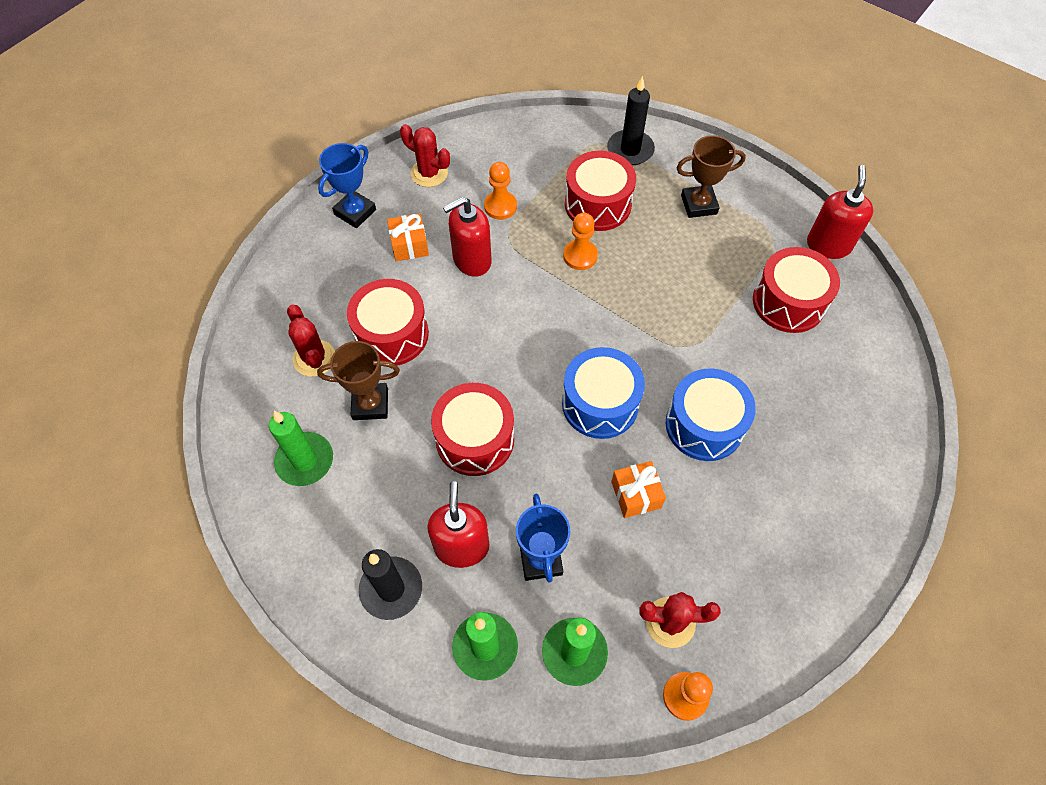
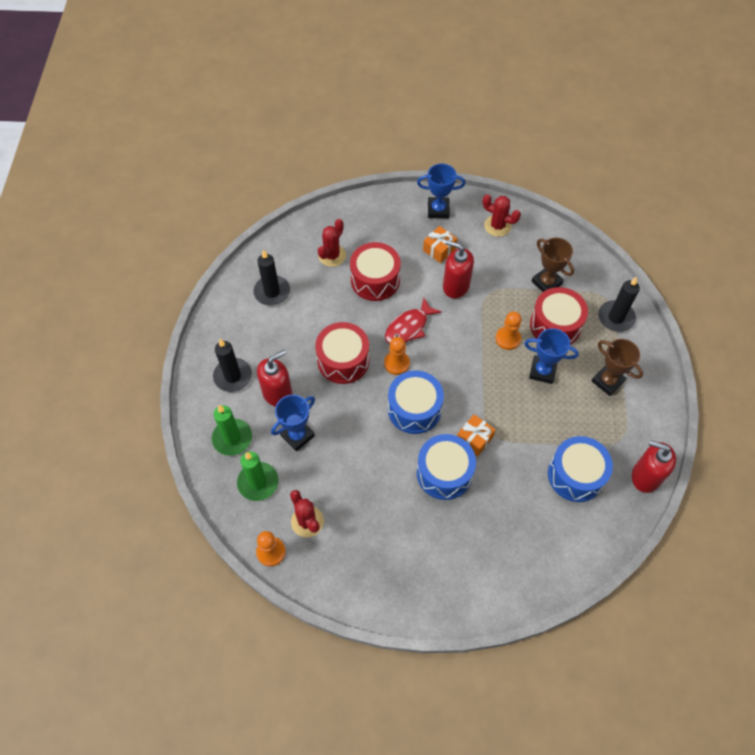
camera: 55 degrees right, 0 degrees up
(305, 461) = (272, 292): green candle -> black candle
(370, 404) = (325, 298): brown trophy -> brown trophy (546, 282)
(429, 173) = (497, 226): red cactus -> red cactus turned 60 degrees counterclockwise
(486, 340) = (409, 327): none -> red fish
(500, 206) = (506, 276): orange pawn -> orange pawn (396, 363)
(636, 494) = (370, 461): orange gift -> orange gift (474, 439)
(644, 251) = (542, 371): none -> blue trophy
(788, 302) = (575, 475): red drum -> blue drum
(828, 245) = (645, 476): red soap dispenser -> red soap dispenser turned 135 degrees counterclockwise

